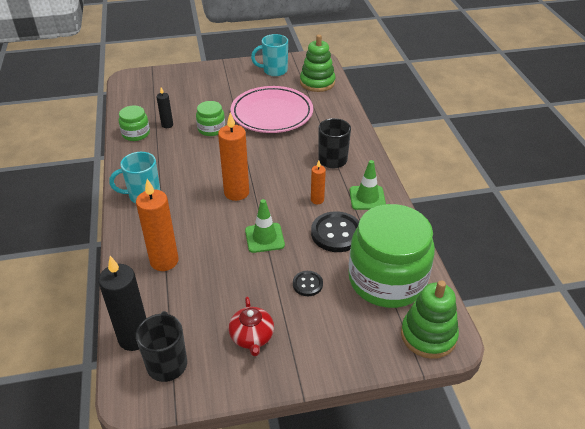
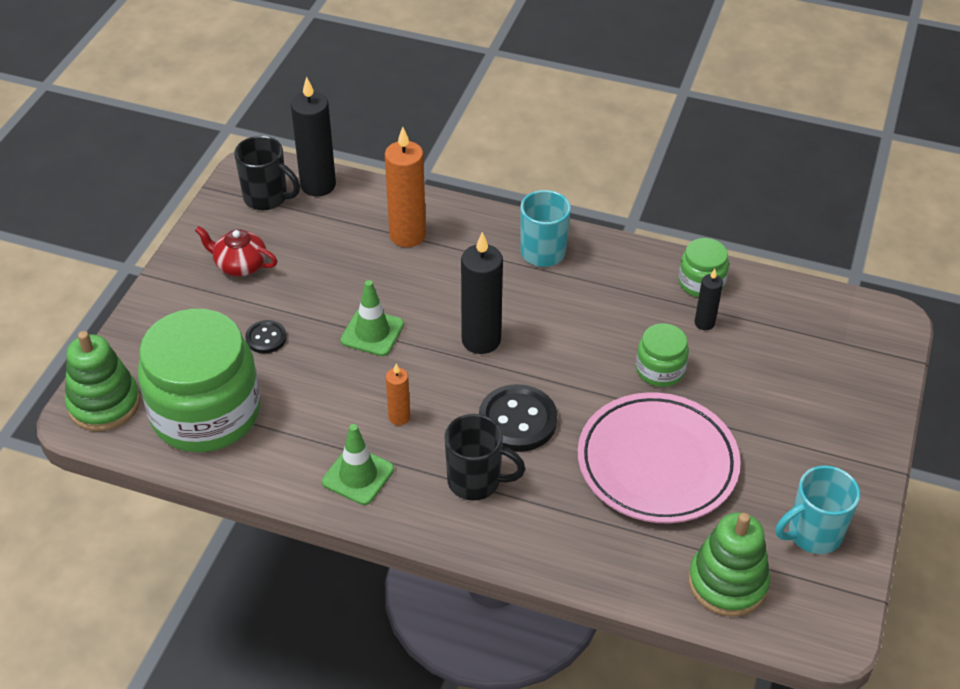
camera: 120 degrees right, 5 degrees up
(236, 192) = (481, 340): orange candle -> black candle
(274, 71) = (812, 534): turquoise mug -> turquoise mug turned 135 degrees counterclockwise
(336, 233) = (320, 405): black button -> black button (517, 420)

